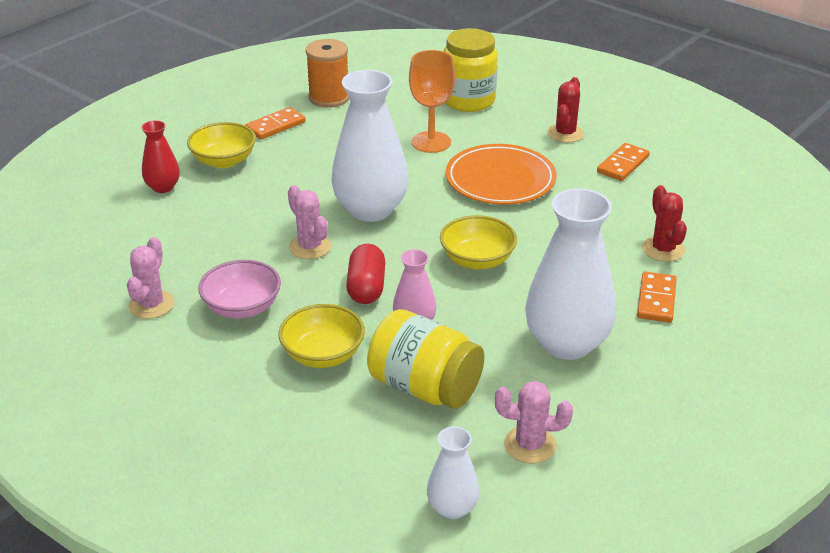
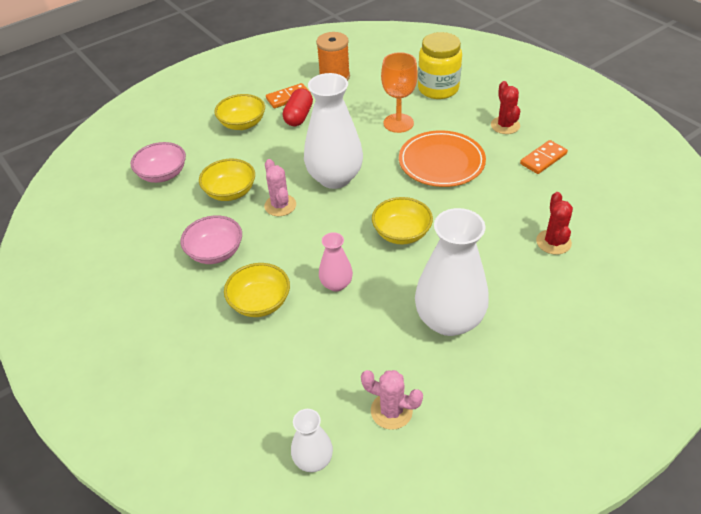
camera: 15 degrees right, 10 degrees up
(134, 228) = (163, 174): none -> pink bowl
(151, 305) = (153, 241): pink cactus -> none
(163, 187) = (193, 141): red vase -> none
(236, 239) = (230, 192): none -> yellow bowl
(366, 288) = (310, 247): red capsule -> red capsule (299, 116)
(425, 387) = (326, 344): yellow jar -> none
(565, 133) = (505, 125): red cactus -> red cactus turned 45 degrees counterclockwise
(656, 300) = (534, 289): orange domino -> none

